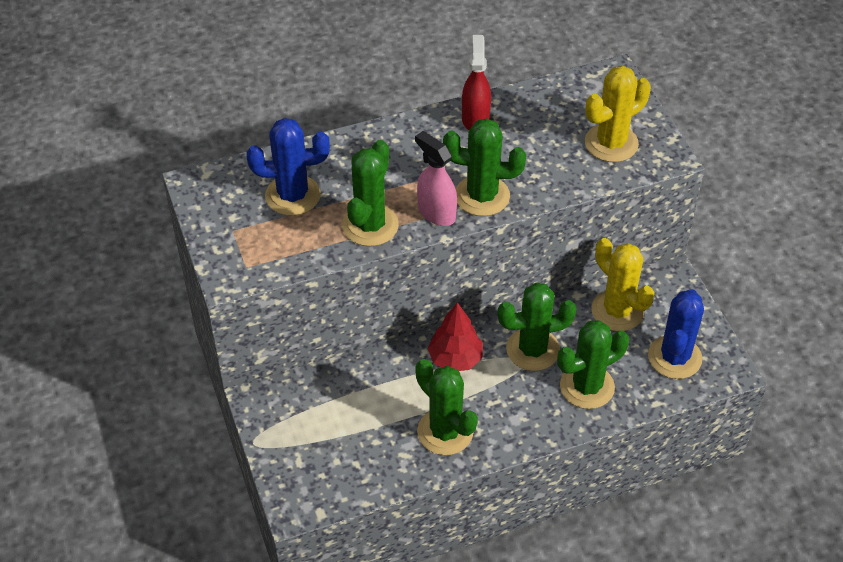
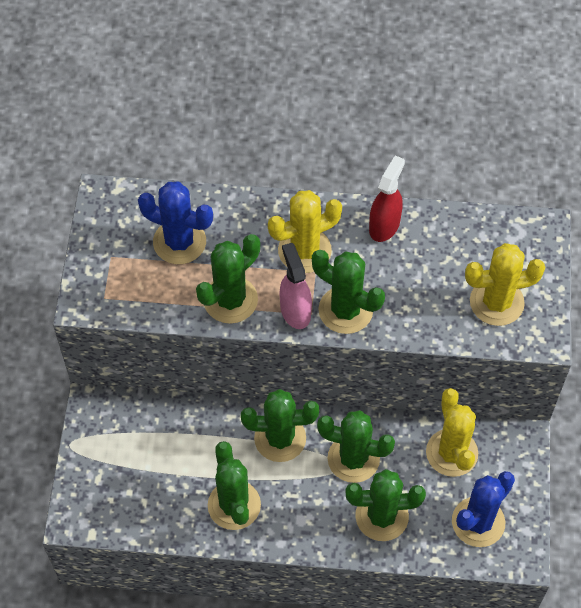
camera: 25 degrees right, 10 degrees up
(415, 162) = (304, 250): none -> yellow cactus
(455, 359) = (280, 438): red tree -> green cactus

